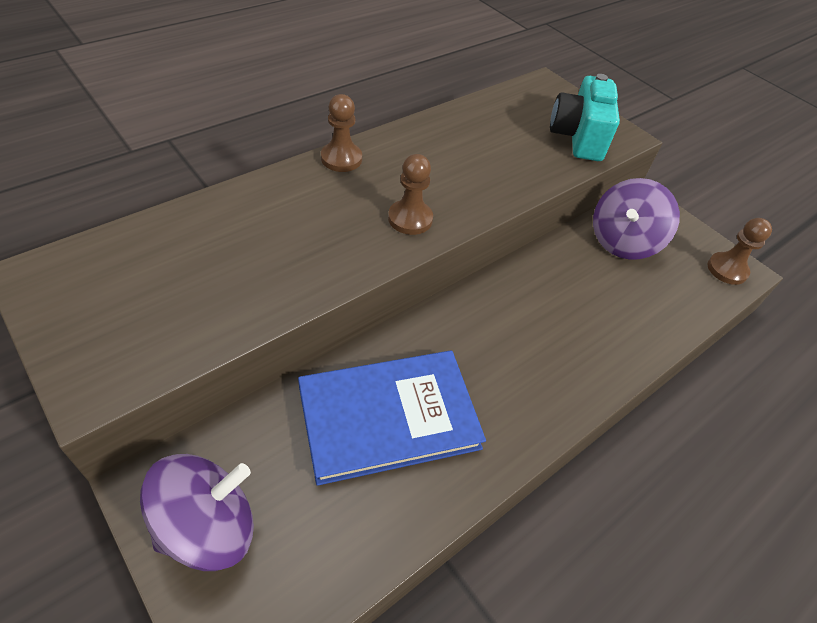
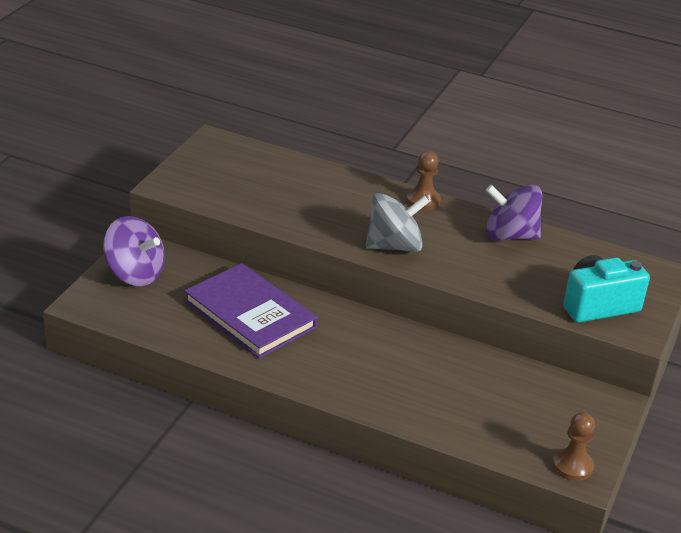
camera: 65 degrees right, 15 degrees down
(388, 417) = (250, 314): blue book -> purple book
(410, 219) = (394, 246): brown pawn -> grey spinning top
(623, 242) = (538, 394): purple spinning top -> purple spinning top (510, 236)

